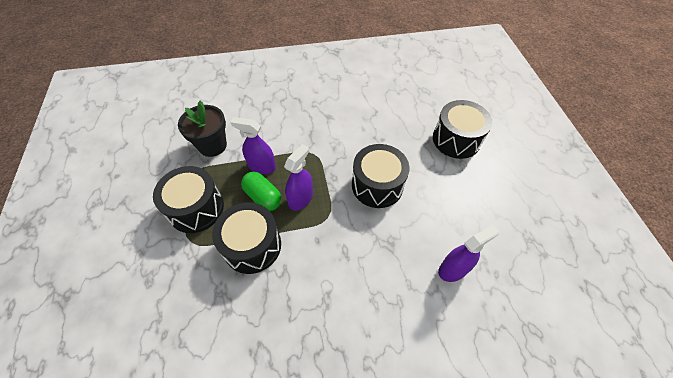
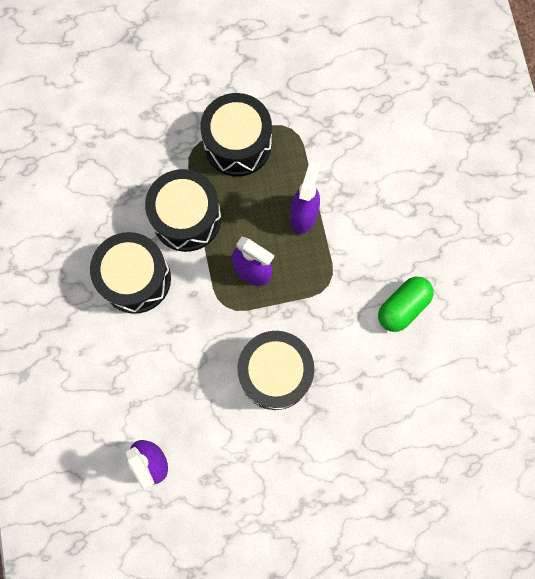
camera: 90 degrees right, 20 degrees up
(212, 145) = (338, 145): black flower pot -> none
(263, 197) = (254, 222): green capsule -> green capsule (402, 307)
(456, 139) = (363, 503): black drum -> black drum (135, 279)

